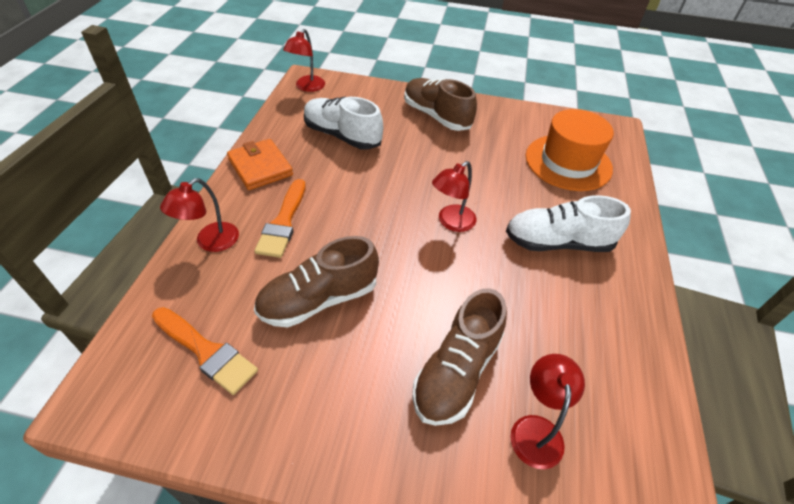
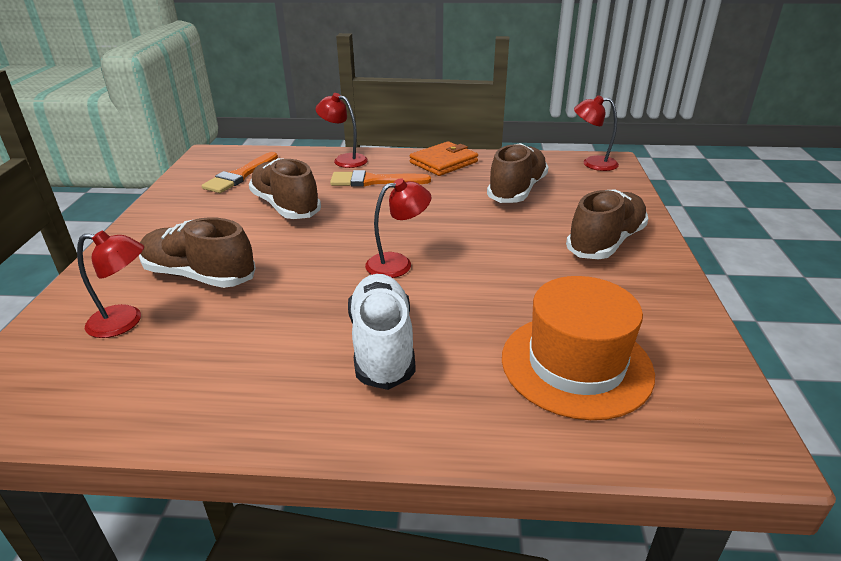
camera: 85 degrees right, 15 degrees down
(342, 136) = (517, 190): white shoe -> brown shoe
(451, 222) = (398, 263): red lamp -> red lamp turned 120 degrees clockwise

